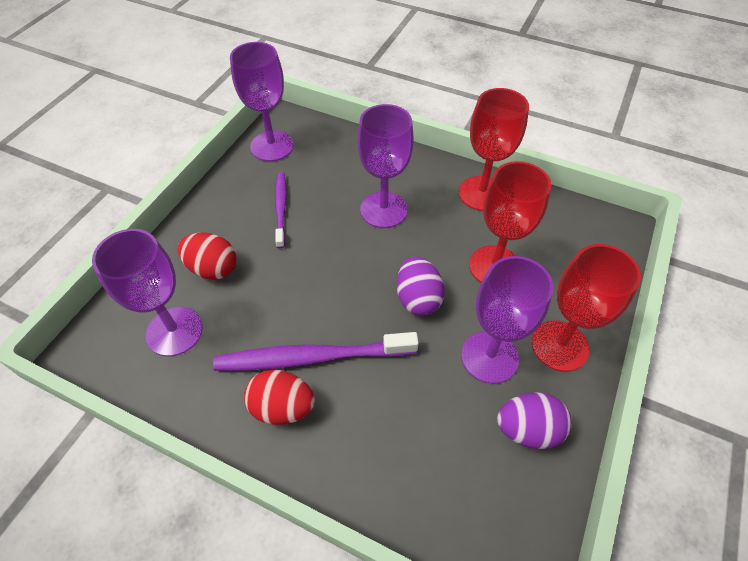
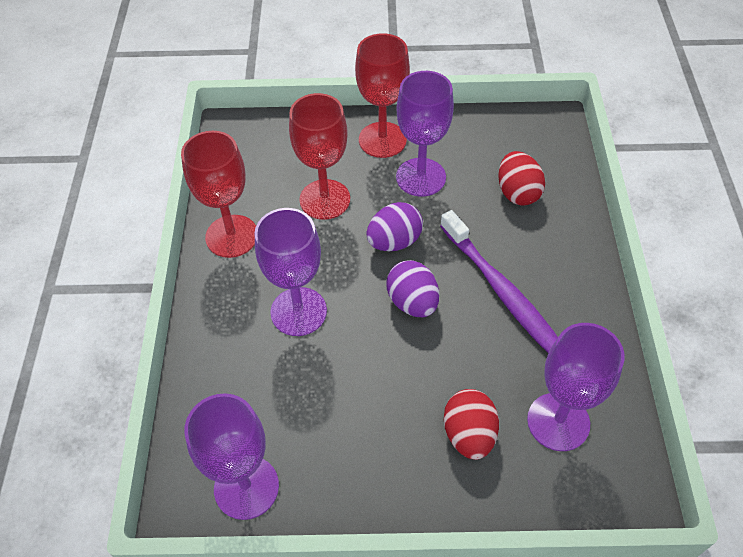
camera: 115 degrees left, 0 degrees up
(281, 208) = (348, 414): purple toothbrush -> none
(282, 407) = (559, 292): red egg -> red egg (517, 193)
(528, 429) = (465, 141): purple egg -> purple egg (412, 302)

